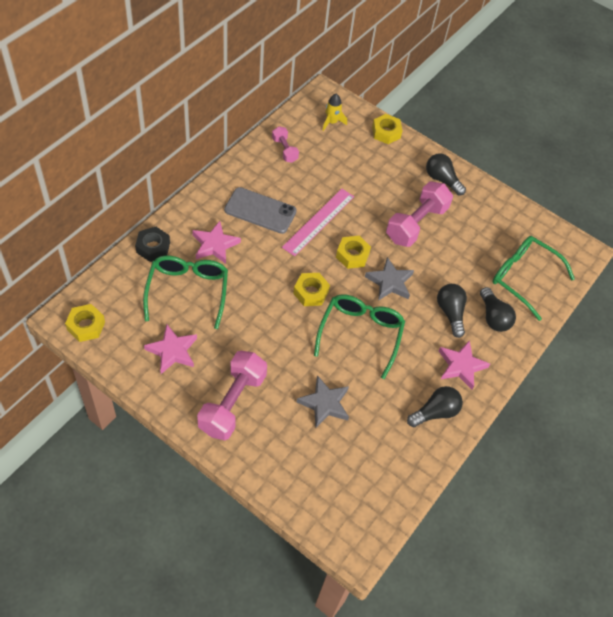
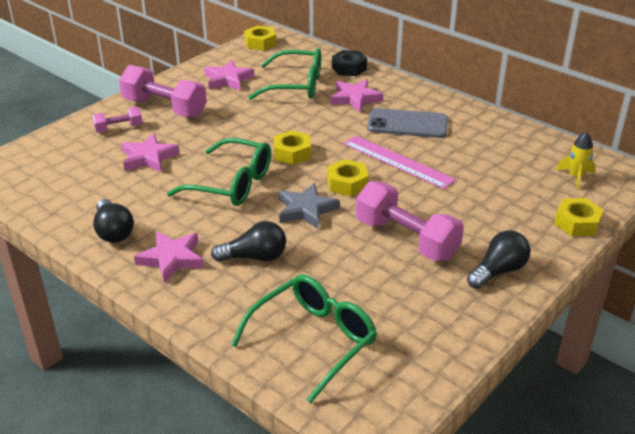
camera: 100 degrees right, 20 degrees down
(260, 210) = (407, 124): grey phone -> grey phone turned 75 degrees clockwise
(284, 150) = (509, 141): pink dumbbell -> pink dumbbell (119, 128)
(324, 403) = (148, 157): grey star -> pink star
(493, 317) = (244, 298): black light bulb -> none

